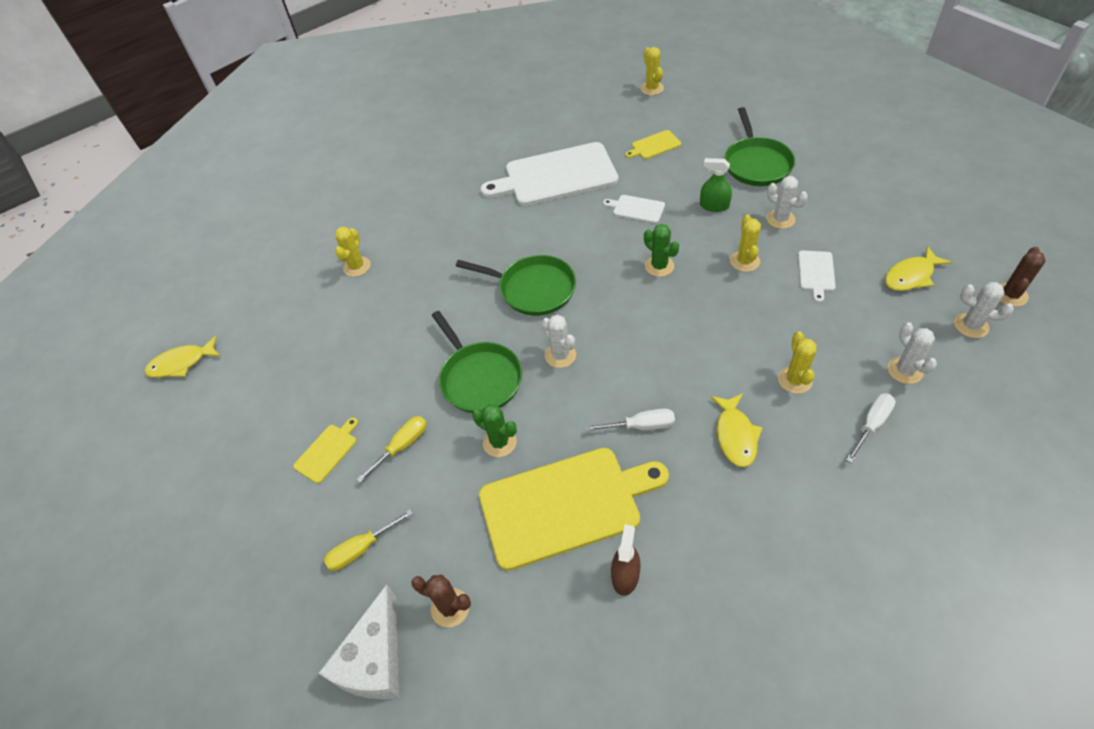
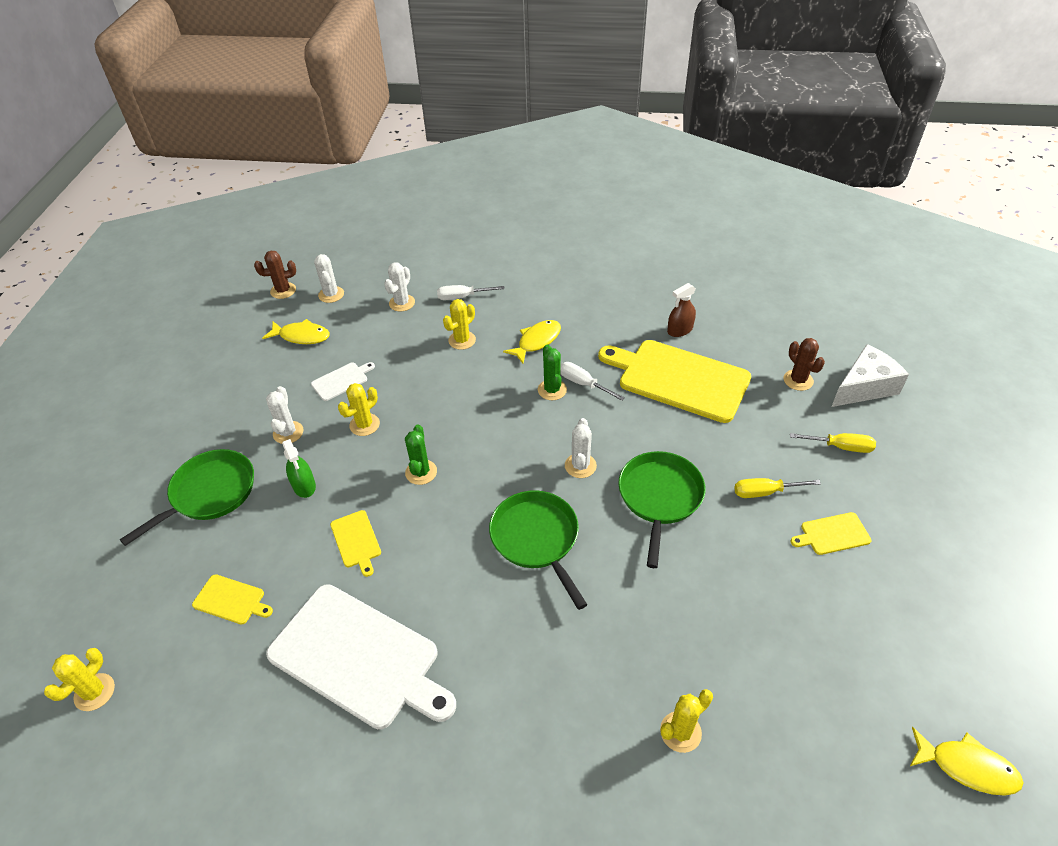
camera: 140 degrees left, 5 degrees down
(499, 442) = (687, 441): green cactus -> green cactus (552, 390)
(636, 208) = (356, 541): white cutting board -> yellow cutting board

